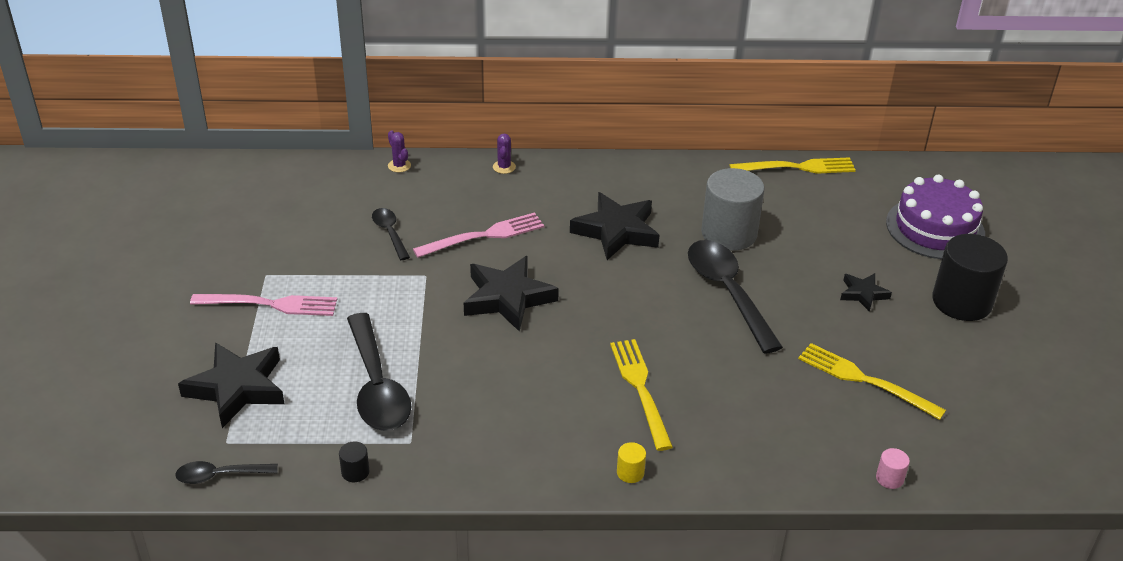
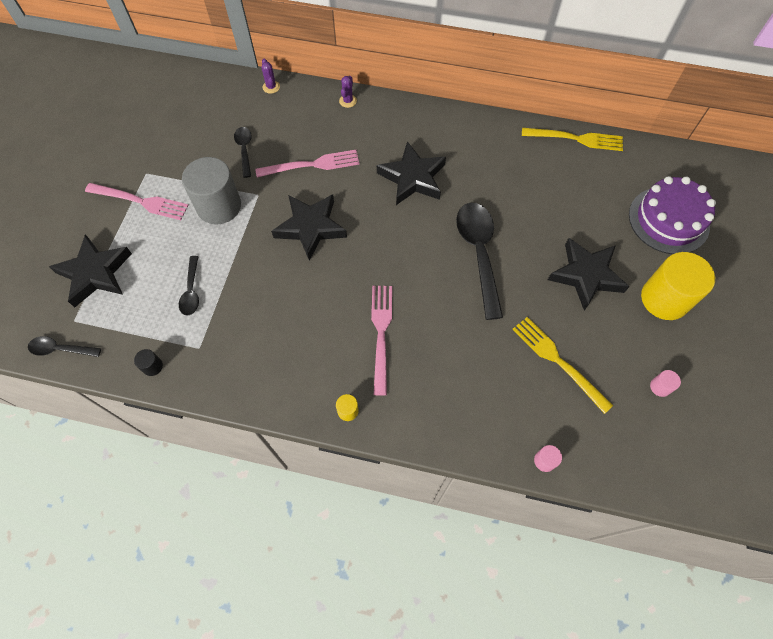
camera: 15 degrees right, 25 degrees up
(377, 386) = (191, 291): black spoon -> black spoon, size x0.52
(640, 388) = (381, 333): yellow fork -> pink fork
(729, 233) = (499, 196): grey cylinder -> grey cylinder (219, 206)
(863, 294) = (586, 275): black star -> black star, size x1.87
(961, 302) = (664, 299): black cylinder -> yellow cylinder
(992, 385) = (660, 387): none -> pink cylinder

